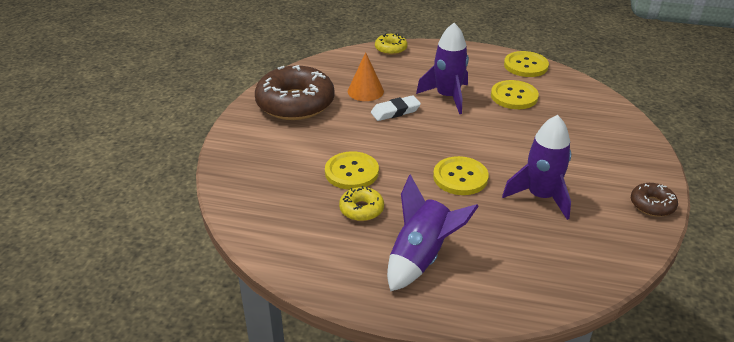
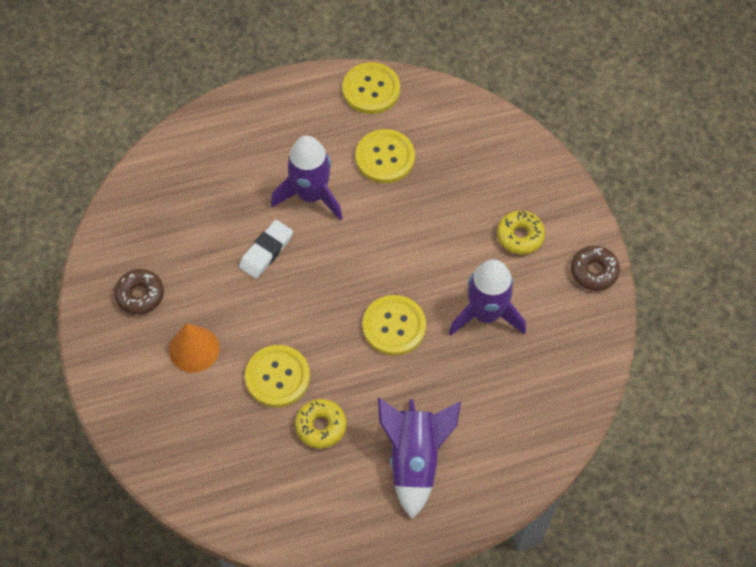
camera: 30 degrees left, 25 degrees up
(295, 103) = (140, 295): brown donut -> brown donut, size x0.47
(365, 91) = (209, 231): orange cone -> orange cone (194, 349)
(390, 49) = (191, 131): yellow donut -> yellow donut (520, 236)

